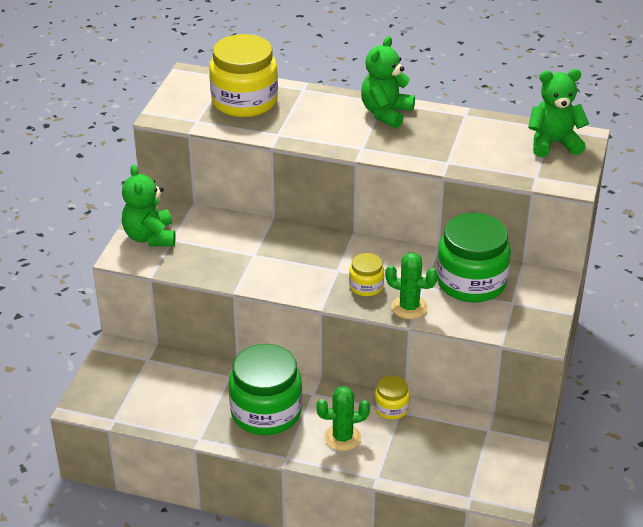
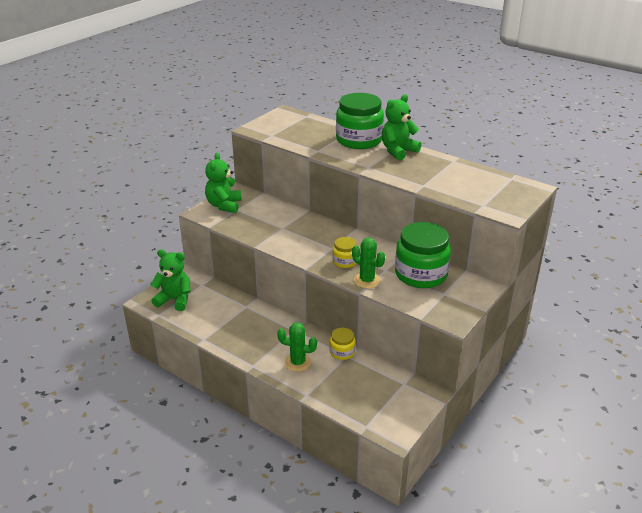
camera: 20 degrees right, 5 degrees down
(244, 101) = (309, 130): yellow jar -> none
(266, 412) = (256, 334): green jar -> green jar (359, 140)
(553, 143) = (508, 188): green teddy bear -> green teddy bear (174, 300)

